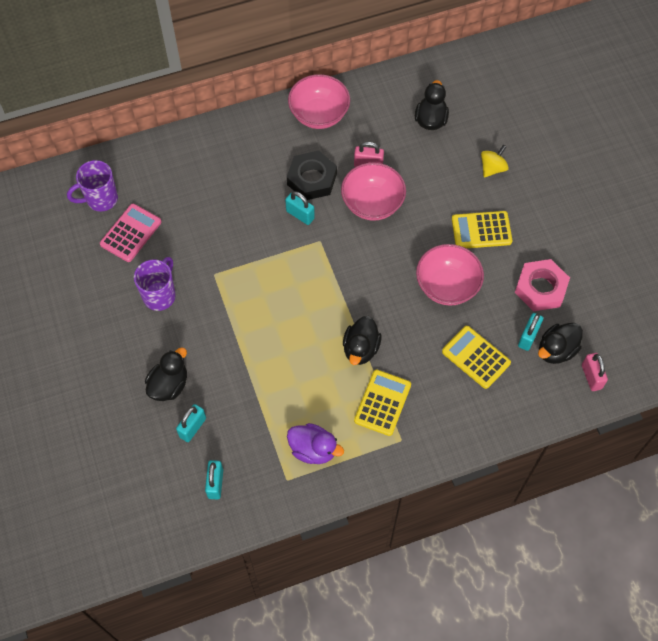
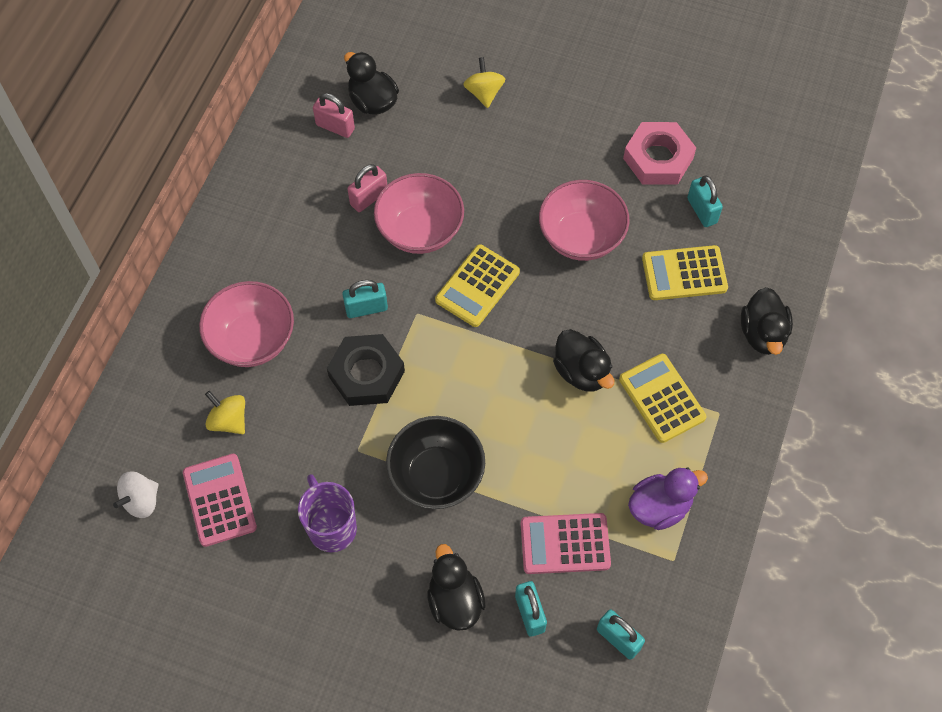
camera: 50 degrees left, 0 degrees up
(101, 199) = (141, 501): purple mug -> white spinning top
(178, 203) = (229, 420): none -> yellow spinning top
(232, 322) = (436, 475): none -> black bowl
(248, 416) = (565, 544): none -> pink calculator
(312, 179) = (333, 264): black nut -> black nut (366, 374)
(319, 115) = (260, 196): pink bowl -> pink bowl (252, 339)
(481, 230) = (546, 158): yellow calculator -> yellow calculator (477, 286)
(556, 350) = (737, 198): black duck -> black duck (762, 334)
(591, 377) = (791, 192): pink padlock -> pink padlock (335, 127)

